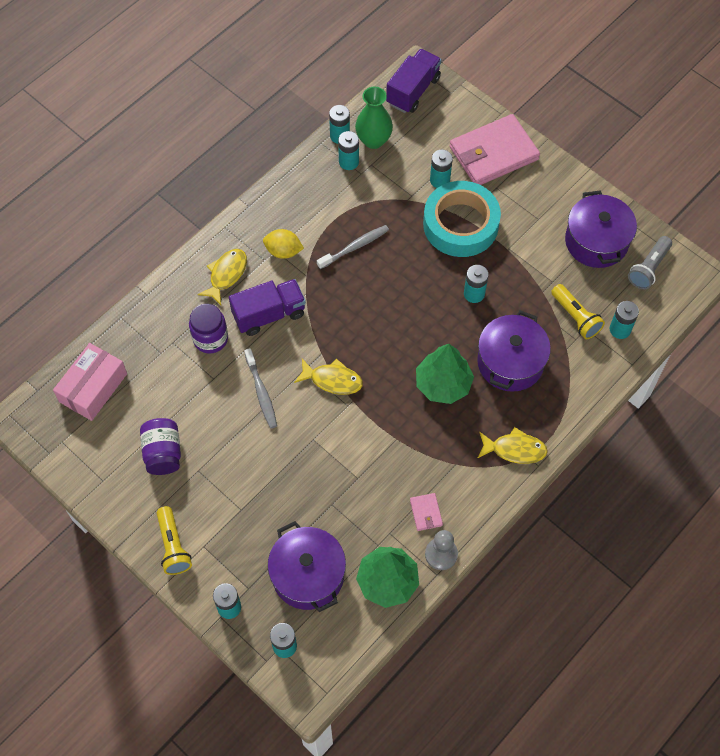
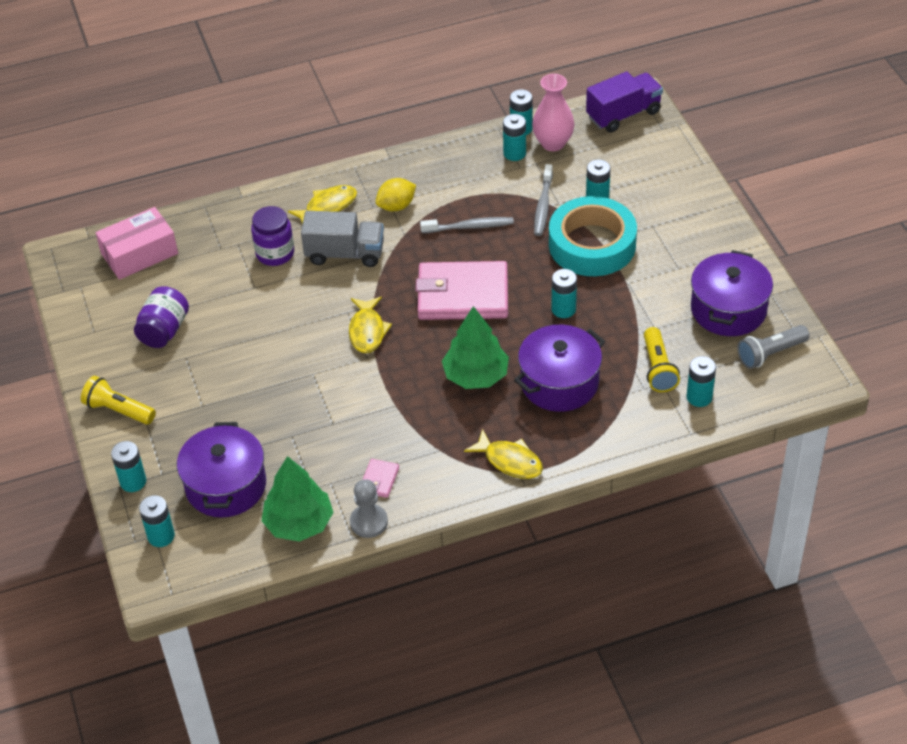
camera: 30 degrees right, 15 degrees down
(173, 546) = (118, 410): yellow flashlight -> yellow flashlight turned 105 degrees clockwise
(261, 392) = (291, 315): grey toothbrush -> grey toothbrush (543, 206)
(269, 314) = (345, 254): purple truck -> grey truck
(283, 251) = (396, 206): yellow lemon -> yellow lemon turned 75 degrees counterclockwise
(332, 380) = (367, 331): yellow fish -> yellow fish turned 45 degrees clockwise
(373, 140) = (553, 143): green vase -> pink vase
(493, 153) = (670, 195): pink wallet -> pink wallet (462, 295)

